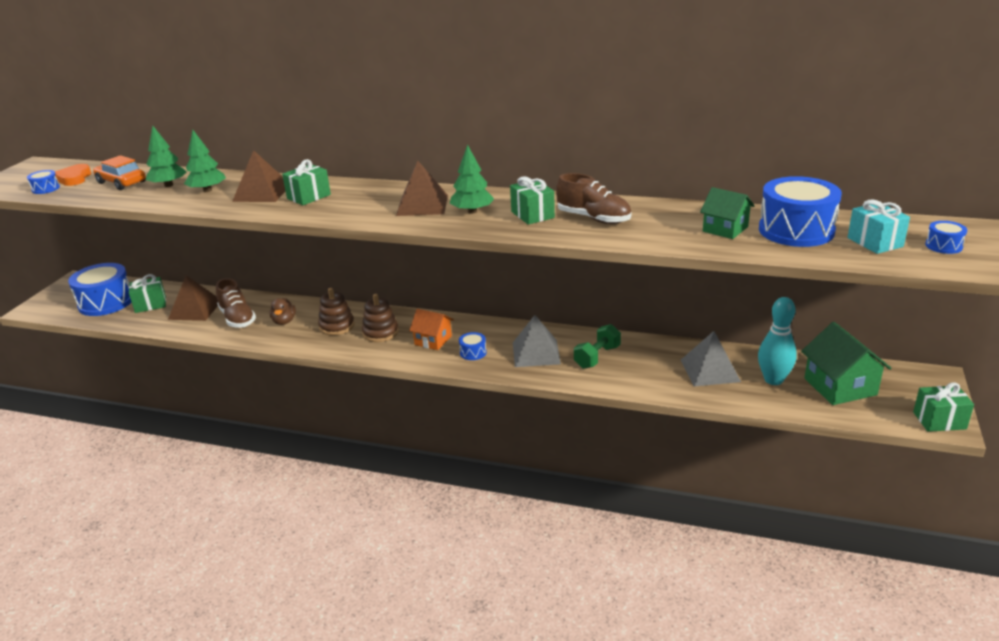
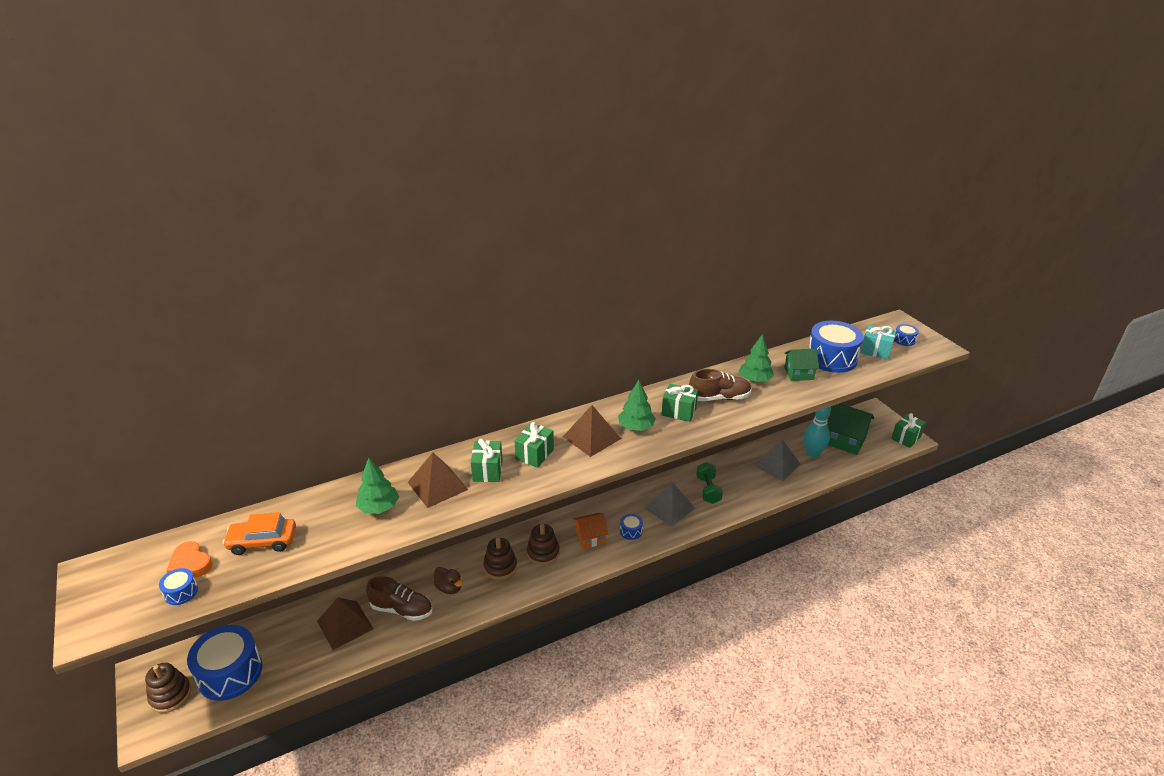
camera: 45 degrees left, 5 degrees up
(67, 298) = (170, 695): none -> brown stacking toy
(150, 304) = (287, 646): green gift -> green gift (534, 454)
(168, 185) = (325, 520): green tree -> green tree (755, 380)

